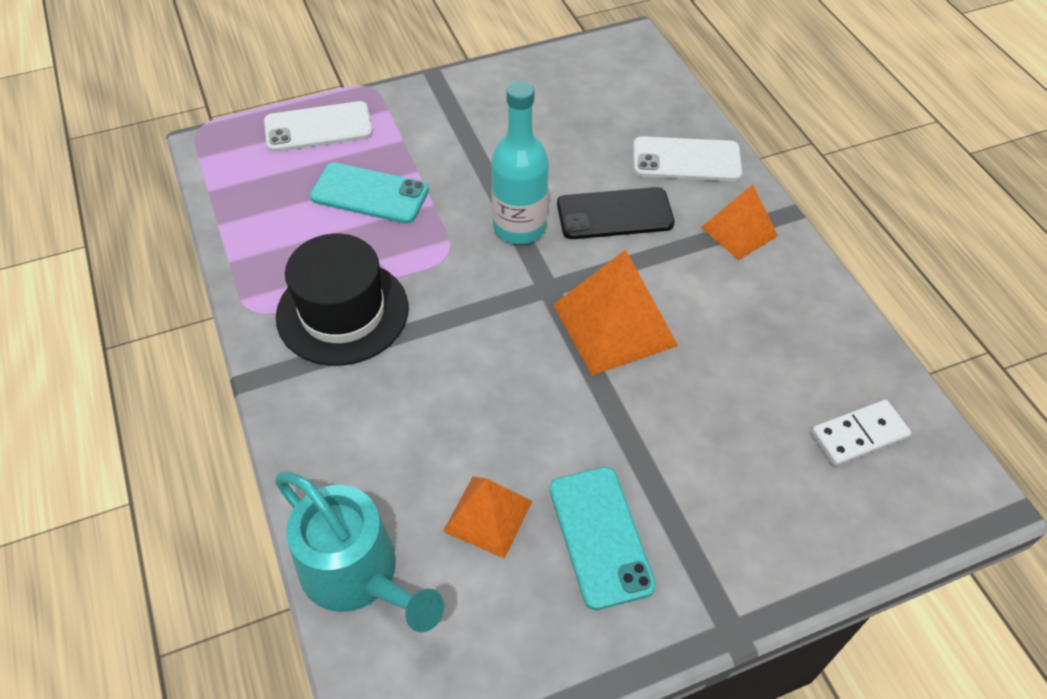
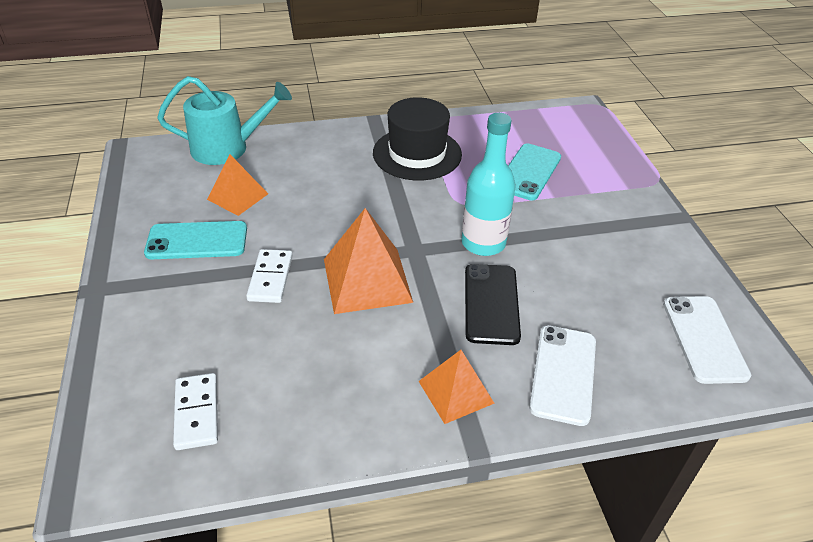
camera: 100 degrees right, 10 degrees down
(318, 127) = (604, 153): white phone -> white phone (704, 339)
(358, 575) = (228, 148): turquoise watering can -> turquoise watering can turned 150 degrees counterclockwise
(643, 424) = (270, 278): none -> white domino

